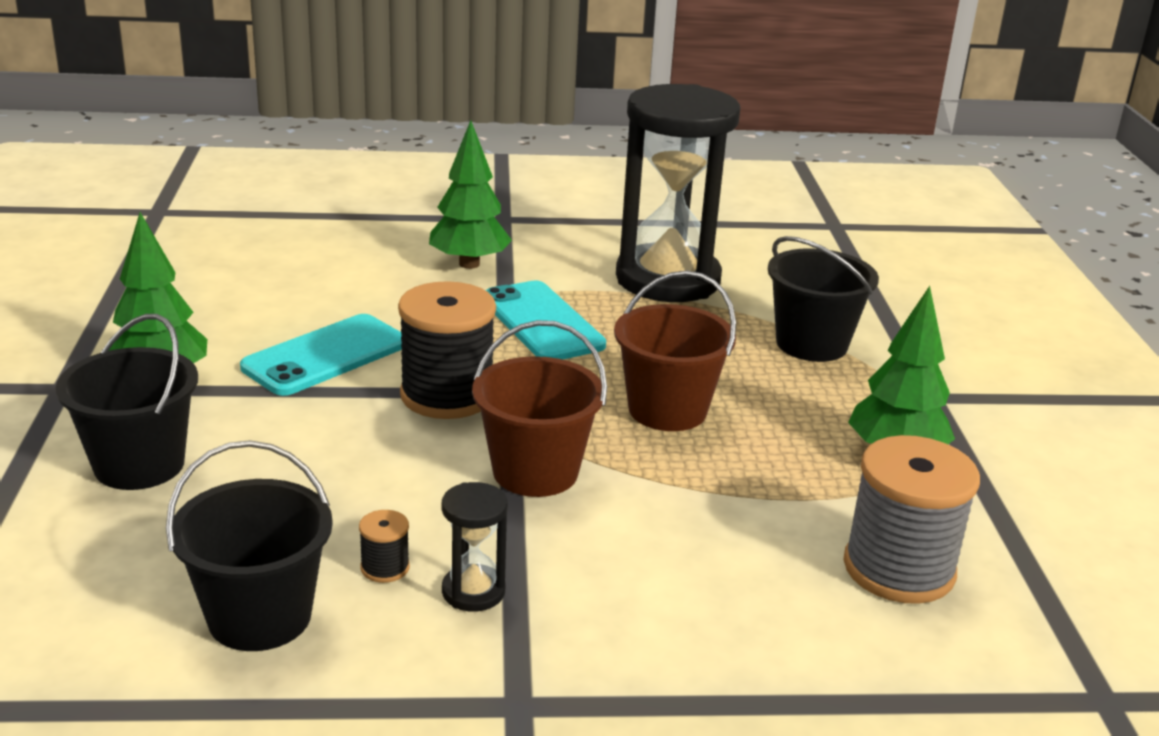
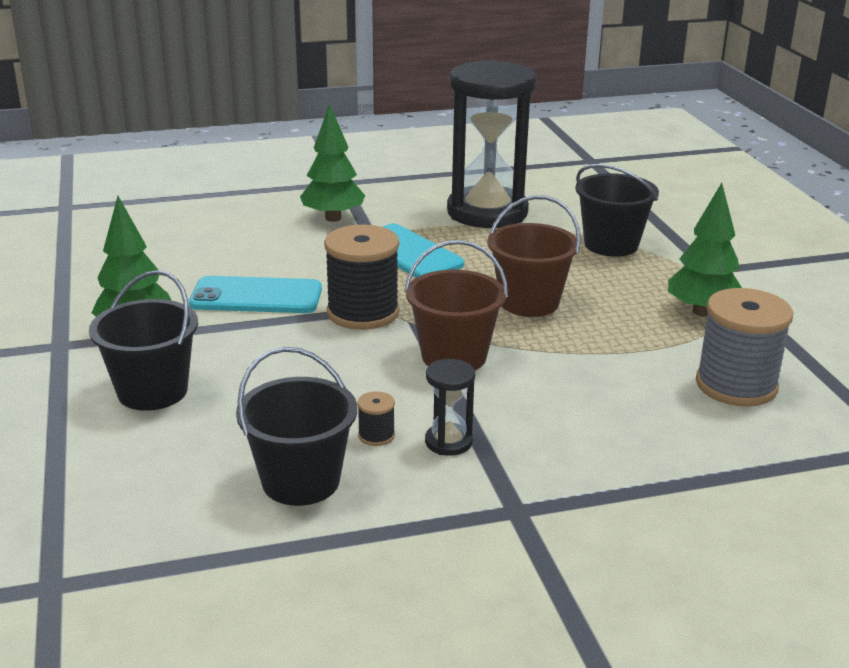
camera: 10 degrees left, 0 degrees up
(326, 356) = (256, 296): turquoise phone -> turquoise phone turned 60 degrees clockwise

